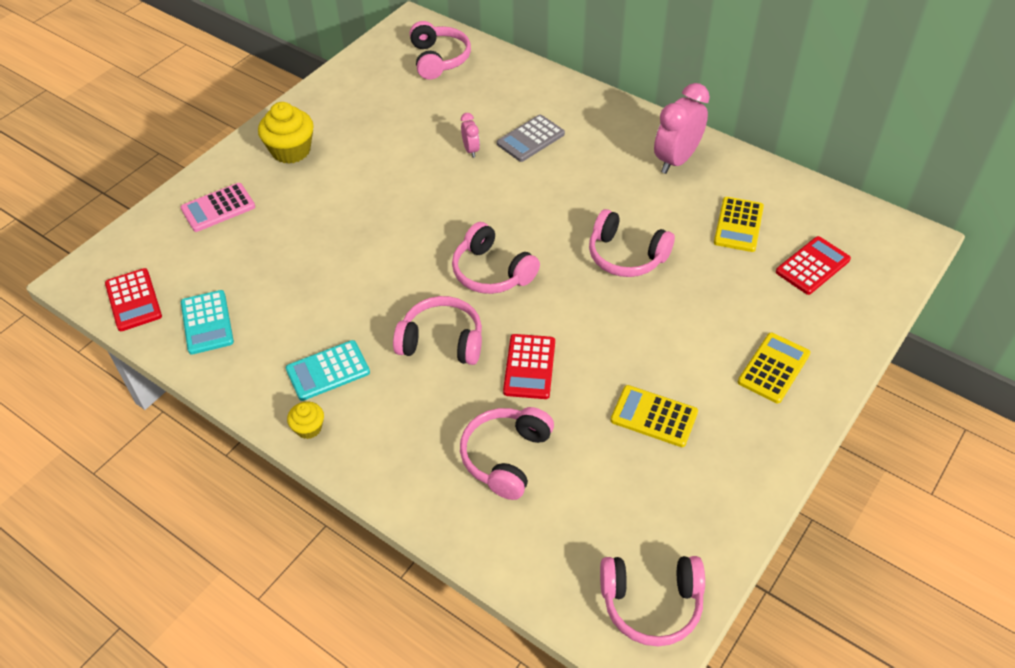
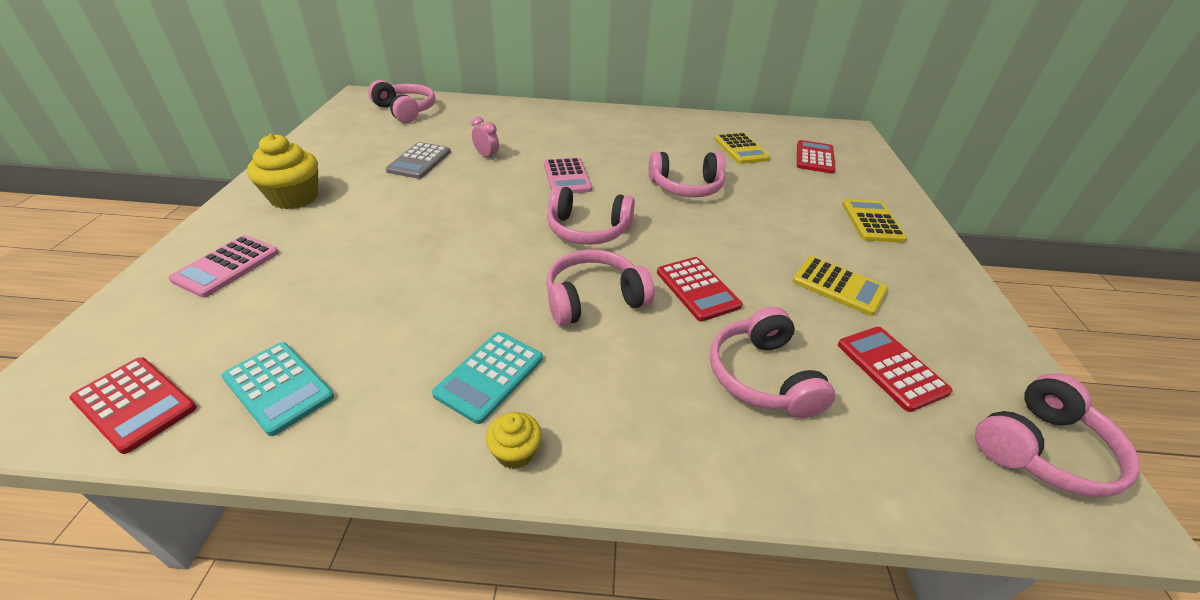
camera: 35 degrees left, 10 degrees down
(523, 202) = (567, 177): none -> pink calculator
(530, 139) = (533, 139): grey calculator -> grey calculator (419, 161)
(612, 498) = (891, 368): none -> red calculator
(654, 416) = (838, 286): yellow calculator -> yellow calculator turned 135 degrees counterclockwise
(676, 160) = (656, 126): pink clock -> none

